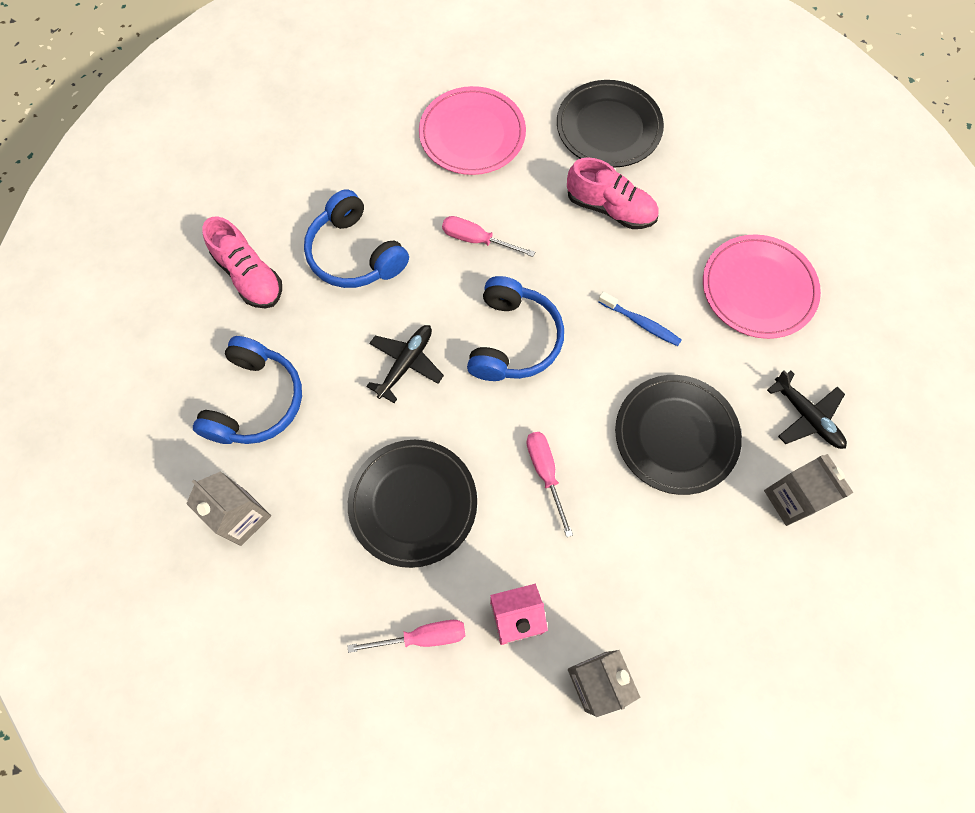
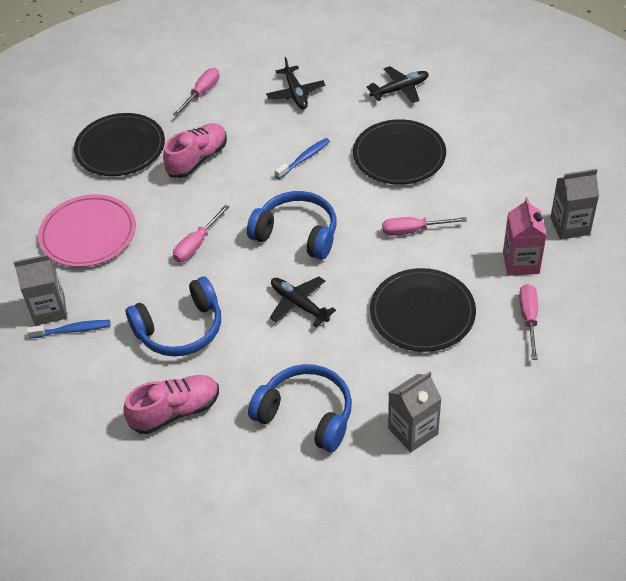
camera: 75 degrees left, 20 degrees down
(341, 158) = (72, 330): none -> blue toothbrush
(726, 185) = (202, 93): none -> pink screwdriver
(758, 289) = (295, 93): pink plate -> black plane
(791, 499) = (457, 108): grey carton -> grey carton (49, 310)

